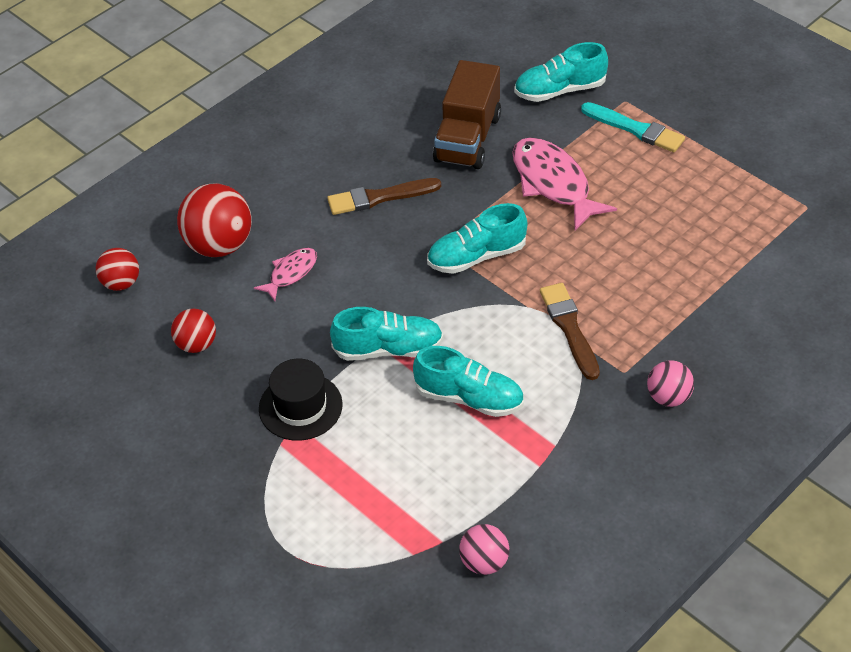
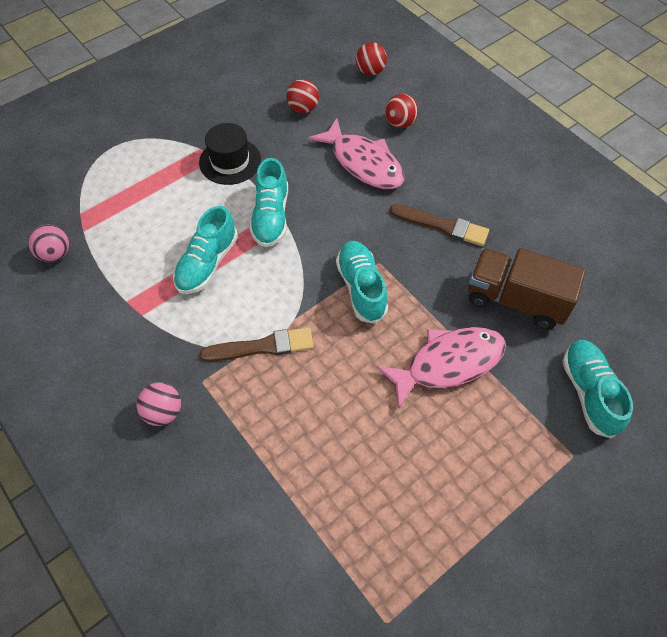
camera: 95 degrees right, 10 degrees up
(219, 245) = (400, 123): red ball -> red ball, size x0.57
(291, 273) = (363, 163): pink fish -> pink fish, size x1.84
(379, 197) = (442, 226): brown brush -> brown brush turned 120 degrees clockwise
(635, 129) = (526, 457): turquoise brush -> none

